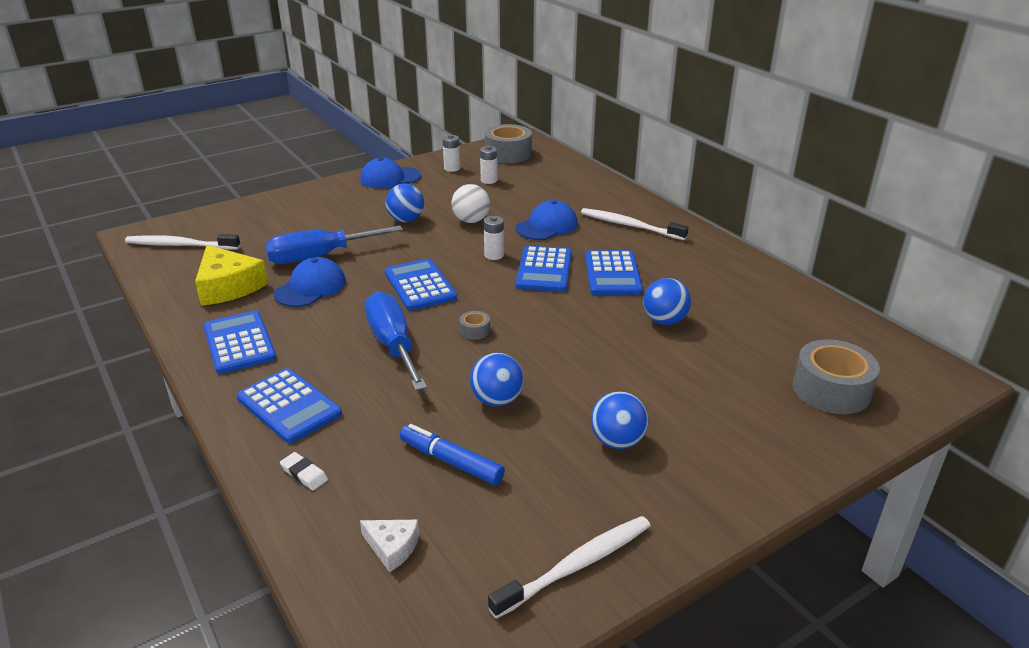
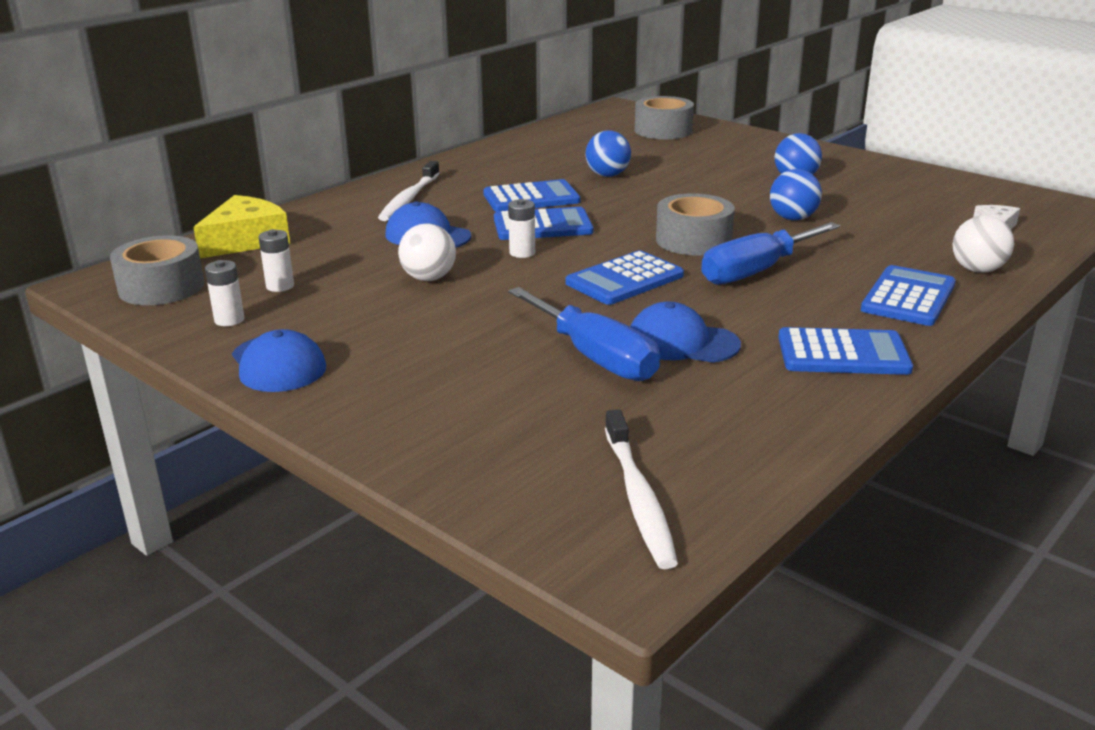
camera: 105 degrees left, 5 degrees down
(228, 286) = (729, 403): yellow cheese -> yellow cheese (246, 240)
(239, 343) = (843, 354): blue calculator -> blue calculator turned 135 degrees counterclockwise
(304, 474) = (977, 270): white eraser -> white ball
(406, 220) = (444, 320): blue ball -> none
(451, 461) = (888, 223): blue marker -> none
(475, 330) = (693, 240): grey tape -> grey tape, size x2.24
(576, 565) = (930, 179): white toothbrush -> none

